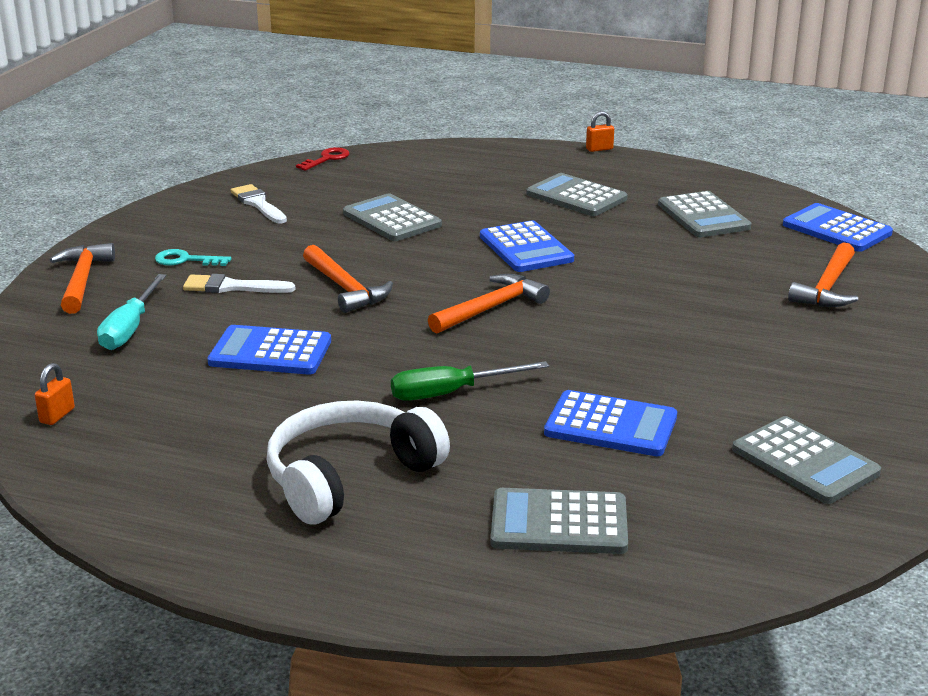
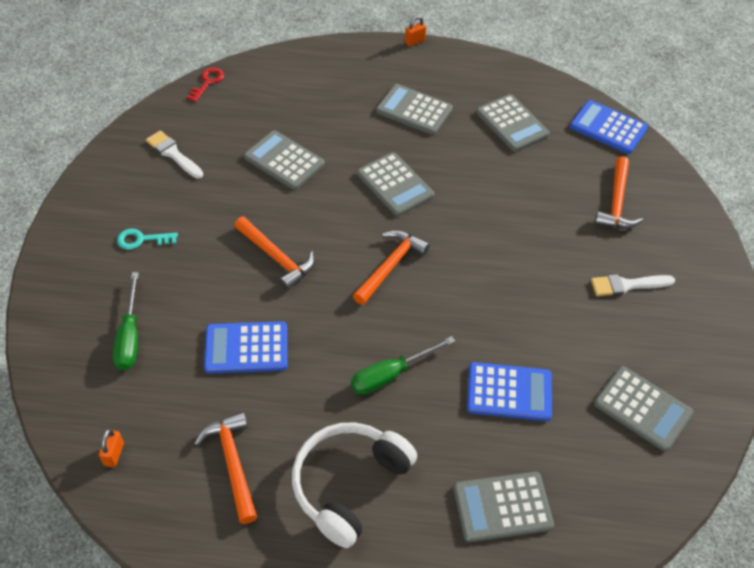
camera: 15 degrees left, 25 degrees up
(82, 280) = (69, 279): orange hammer -> orange hammer (233, 463)
(130, 328) = (130, 336): turquoise screwdriver -> green screwdriver
(232, 287) = (190, 270): white brush -> white brush (627, 285)
(525, 248) = (395, 185): blue calculator -> grey calculator

